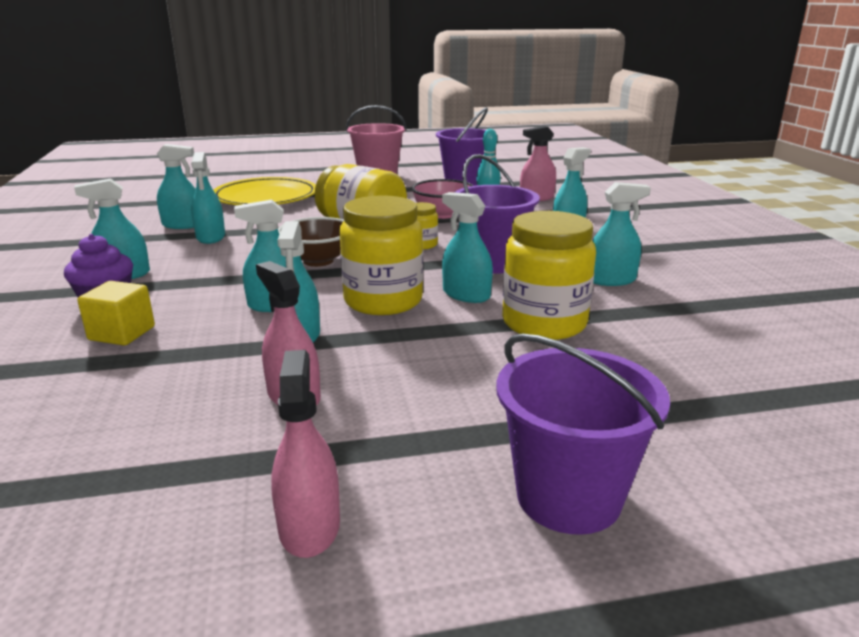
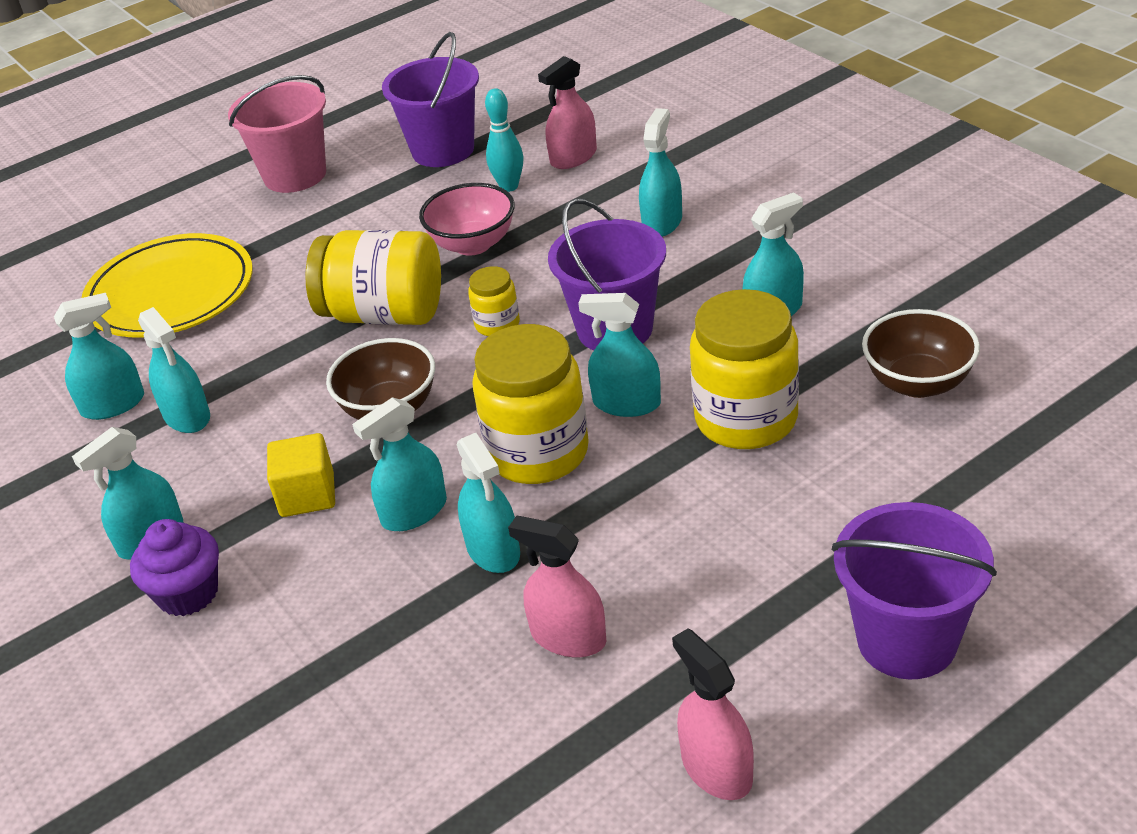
camera: 20 degrees left, 15 degrees up
(122, 333) = (274, 634): yellow cube -> yellow cube (307, 495)
(699, 340) = (917, 383): none -> brown bowl

